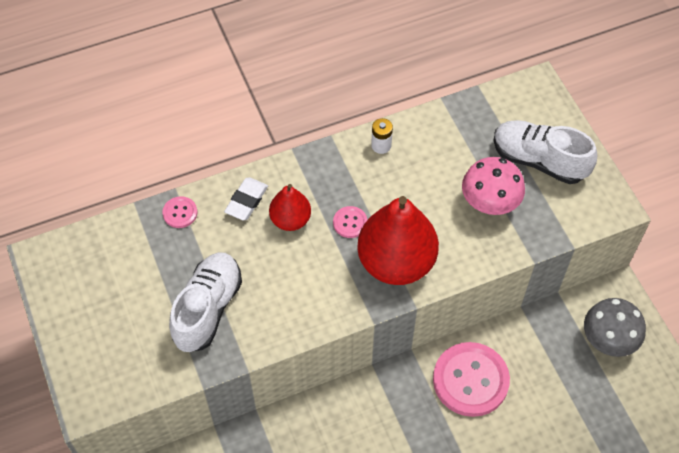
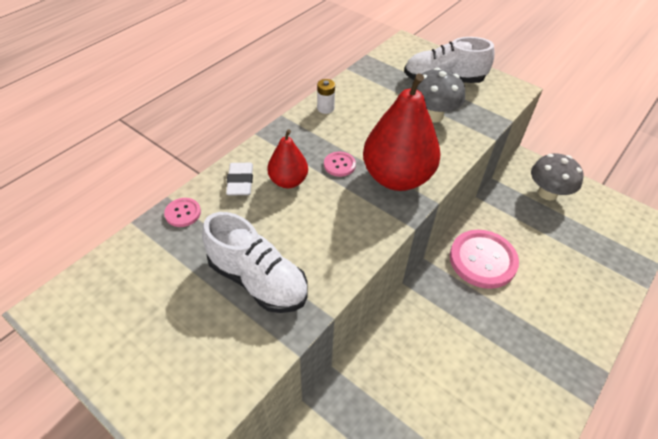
camera: 30 degrees left, 10 degrees down
(208, 309) = (258, 280): white shoe -> white shoe turned 135 degrees clockwise
(489, 203) = (433, 115): pink mushroom -> grey mushroom

